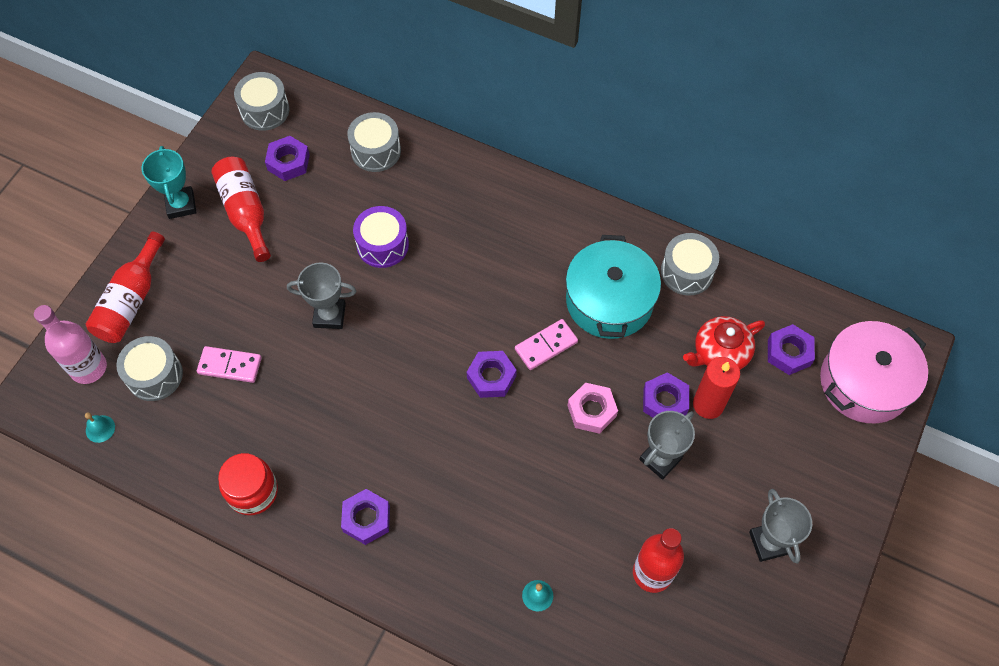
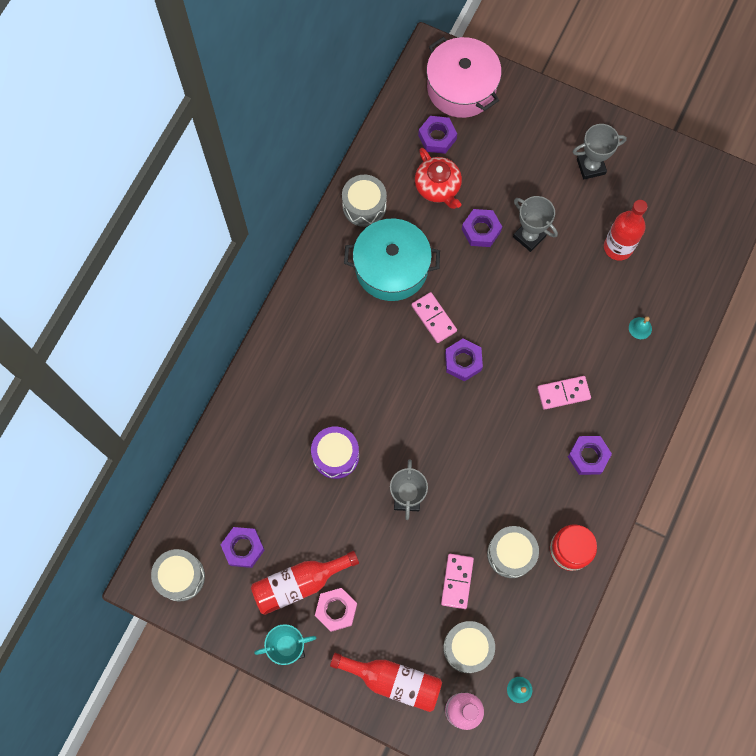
camera: 90 degrees left, 10 degrees up
(376, 151) = (233, 466): grey drum -> grey drum (511, 554)
(449, 492) = (563, 393): none -> pink domino
(591, 411) = (490, 285): pink nut -> pink nut (336, 610)
(708, 404) = (483, 199): red candle -> none

